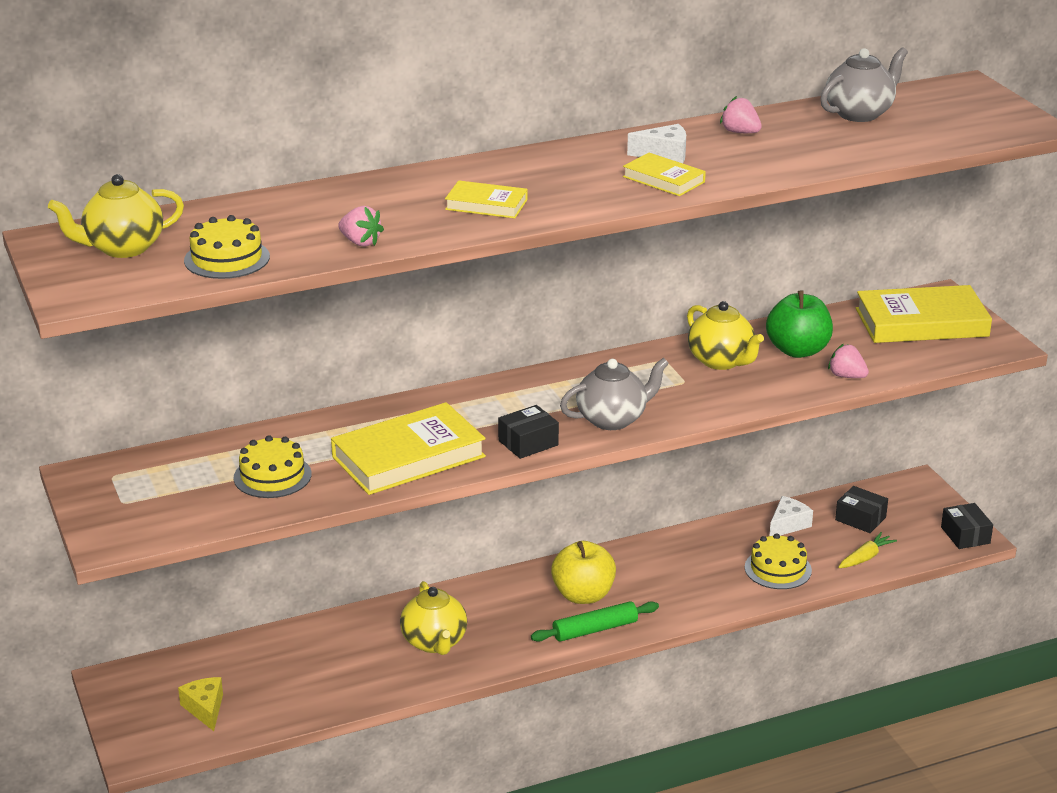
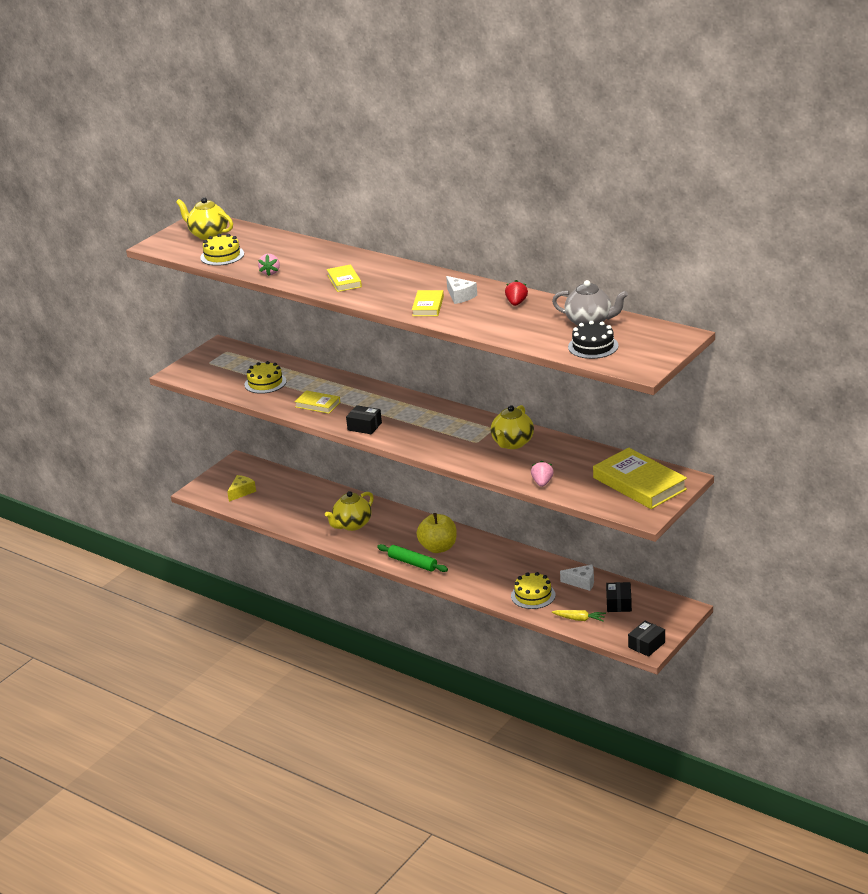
camera: 60 degrees right, 0 degrees up
(408, 456) = (317, 404): yellow book -> yellow book, size x0.52
(613, 419) = (413, 438): grey teapot -> none
(740, 132) = (516, 303): pink strawberry -> red strawberry
(797, 350) = (553, 459): green apple -> none
(931, 130) = (593, 346): none -> black cake

